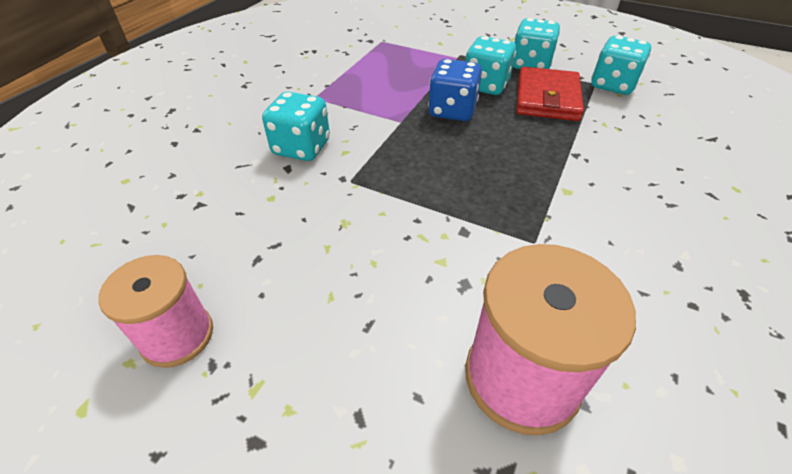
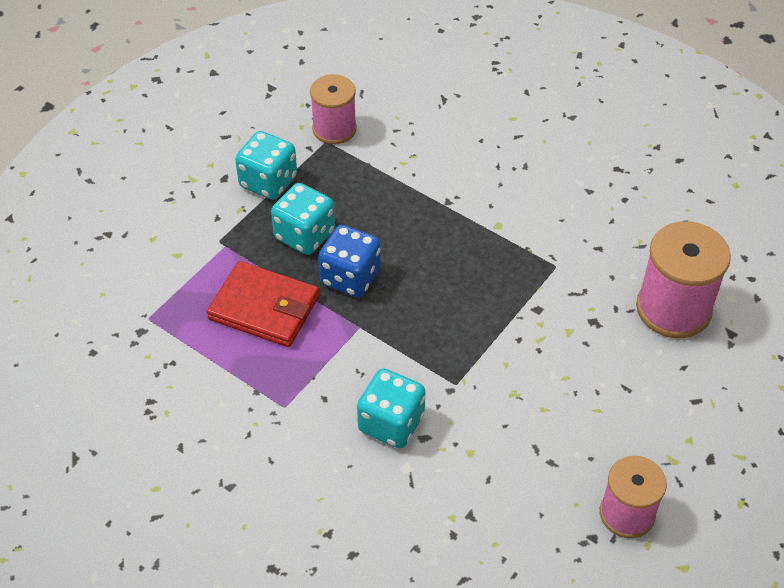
camera: 80 degrees left, 5 degrees up
(547, 98) = (346, 190): red wallet -> red wallet (264, 308)
(612, 85) = (334, 129): turquoise dice -> pink spool

